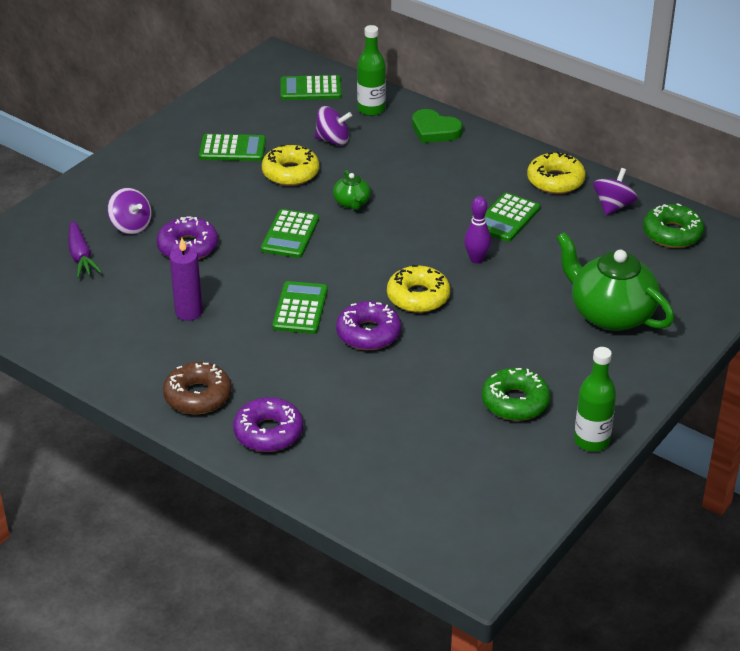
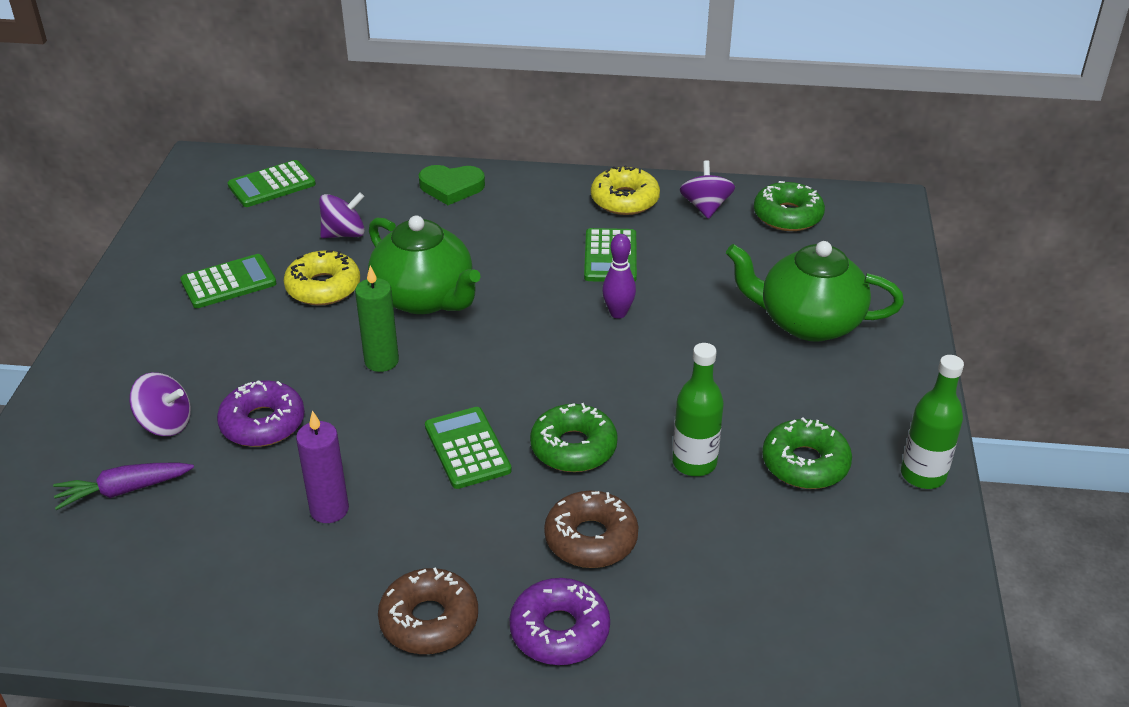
camera: 30 degrees left, 0 degrees up
(81, 256) = (123, 490): purple carrot -> purple carrot turned 120 degrees clockwise
(290, 234) = (381, 361): green calculator -> green candle
(332, 390) = (591, 539): none -> brown donut
(352, 203) = (425, 298): green teapot -> green teapot, size x2.12
(368, 333) = (573, 447): purple donut -> green donut
(371, 109) = (361, 186): green bottle -> green bottle (694, 463)
(418, 297) = (592, 381): yellow donut -> none

